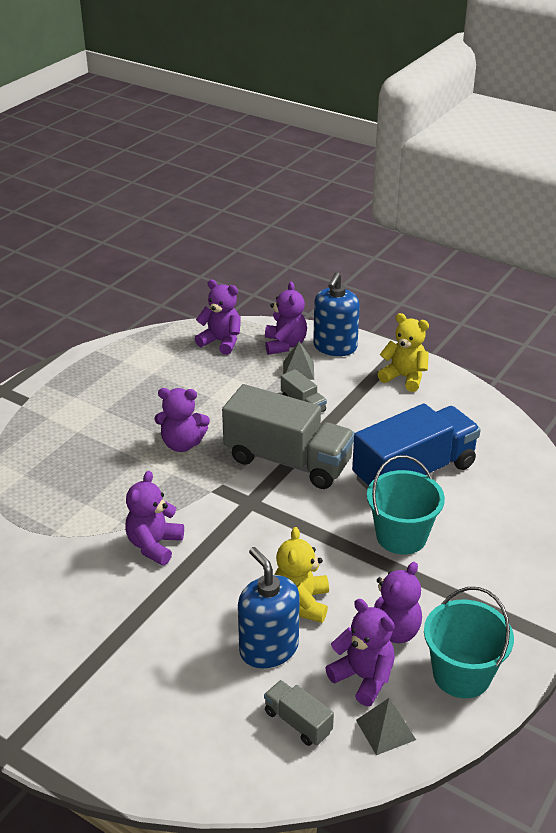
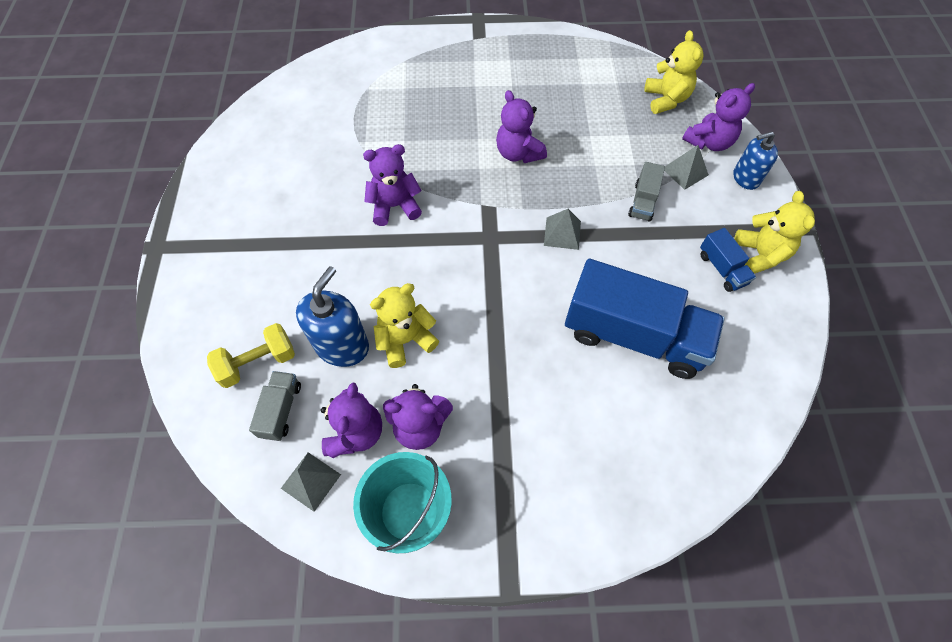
camera: 55 degrees right, 25 degrees up
(221, 342) = (666, 99): purple teddy bear -> yellow teddy bear
(232, 718) = (258, 362): none -> yellow dumbbell
(288, 460) = (562, 233): grey truck -> grey pyramid
(335, 347) = (745, 178): blue soap dispenser -> blue soap dispenser, size x0.65
(399, 400) = (722, 268): none -> blue truck
(401, 536) = (541, 371): turquoise bucket -> none

